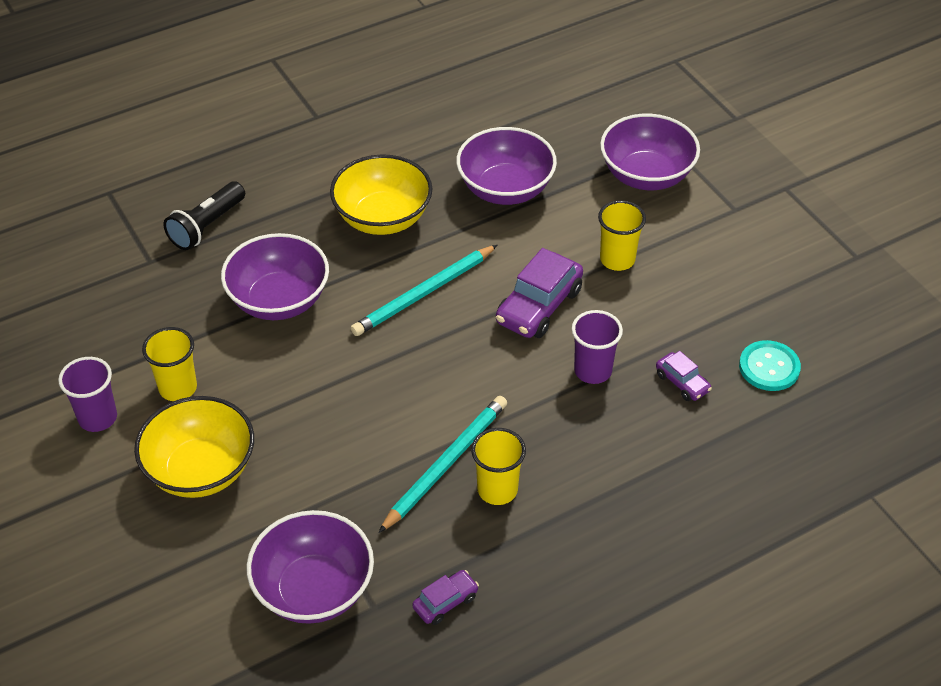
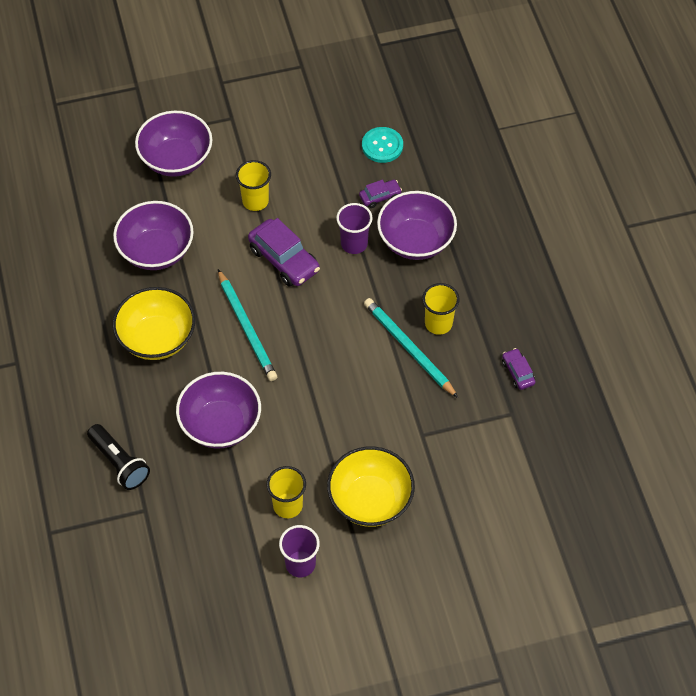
camera: 75 degrees left, 10 degrees up
(314, 589) = (489, 445): purple bowl -> purple bowl (415, 241)

